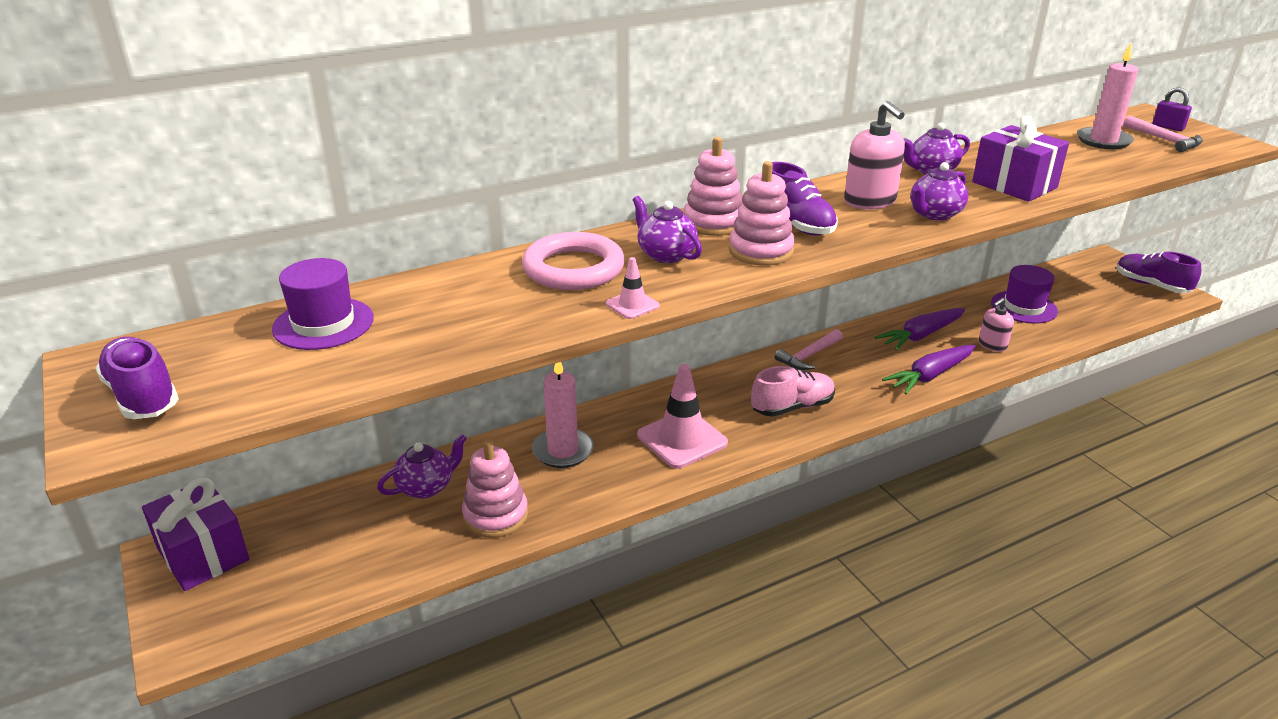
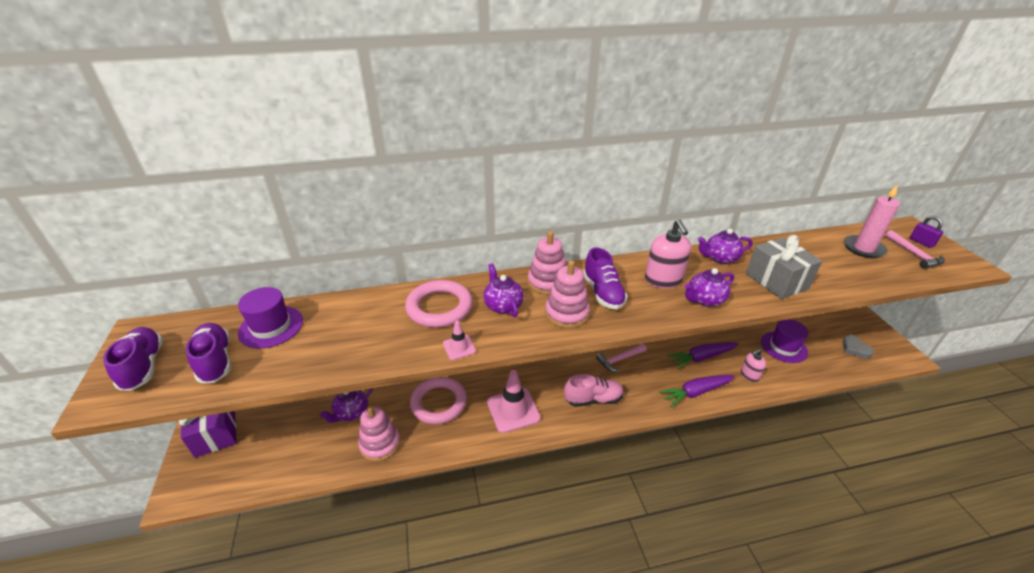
camera: 15 degrees right, 5 degrees up
(426, 487) = (351, 413): purple teapot -> purple teapot turned 150 degrees clockwise
(563, 451) = (439, 403): pink candle -> pink ring
(1014, 185) = (776, 281): purple gift -> grey gift
(1113, 296) = (854, 349): none -> grey heart
(1151, 285) = (887, 345): purple shoe -> purple shoe (215, 361)

